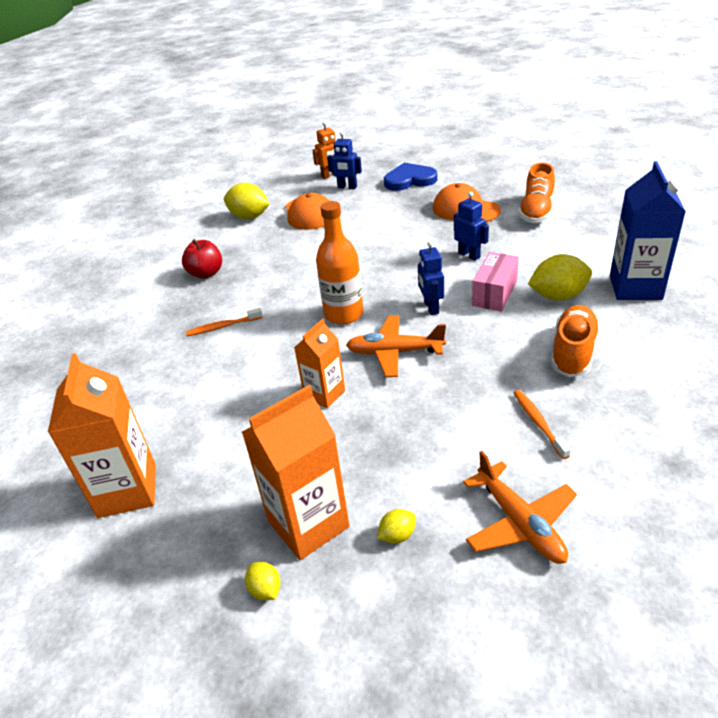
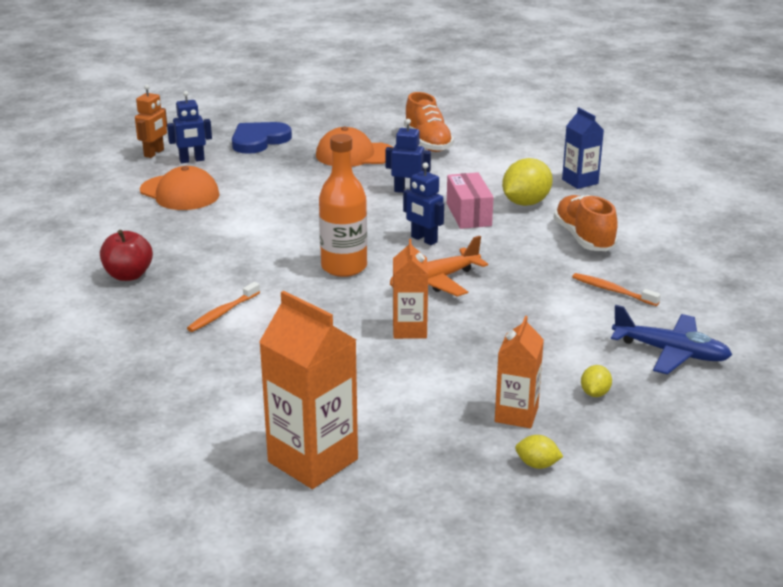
camera: 40 degrees left, 10 degrees down
(249, 217) = (104, 212): yellow lemon -> none
(308, 524) = (516, 415): orange carton -> orange carton, size x0.61
(520, 523) = (671, 352): orange plane -> blue plane
(635, 287) = (580, 181): blue carton -> blue carton, size x0.61

